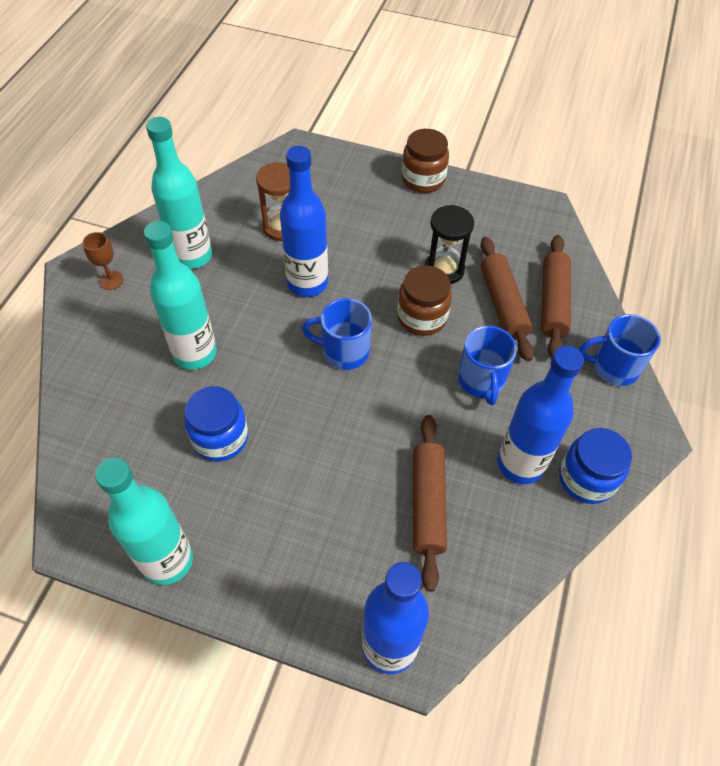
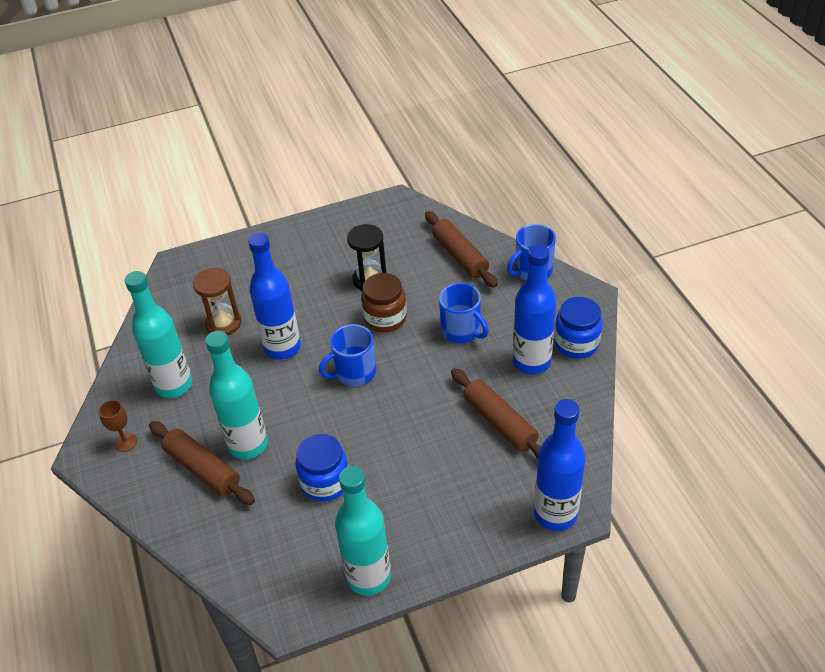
camera: 35 degrees left, 10 degrees down
(423, 179) = (295, 231): brown jar -> none
(503, 304) = (430, 277): brown rolling pin -> brown rolling pin (203, 469)

